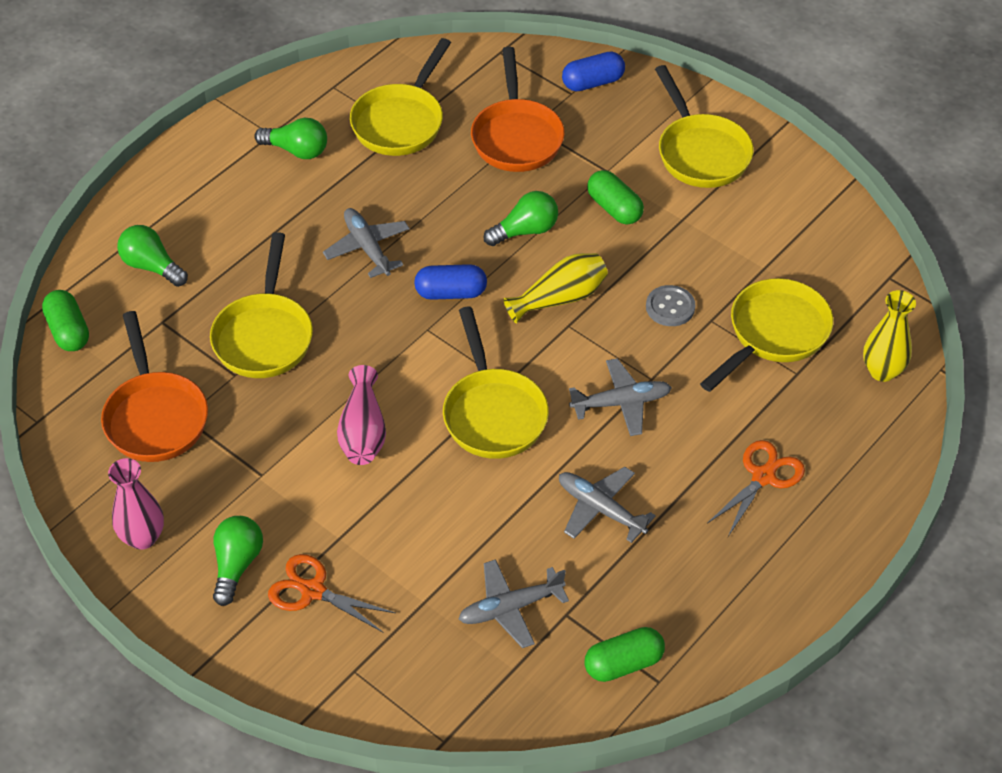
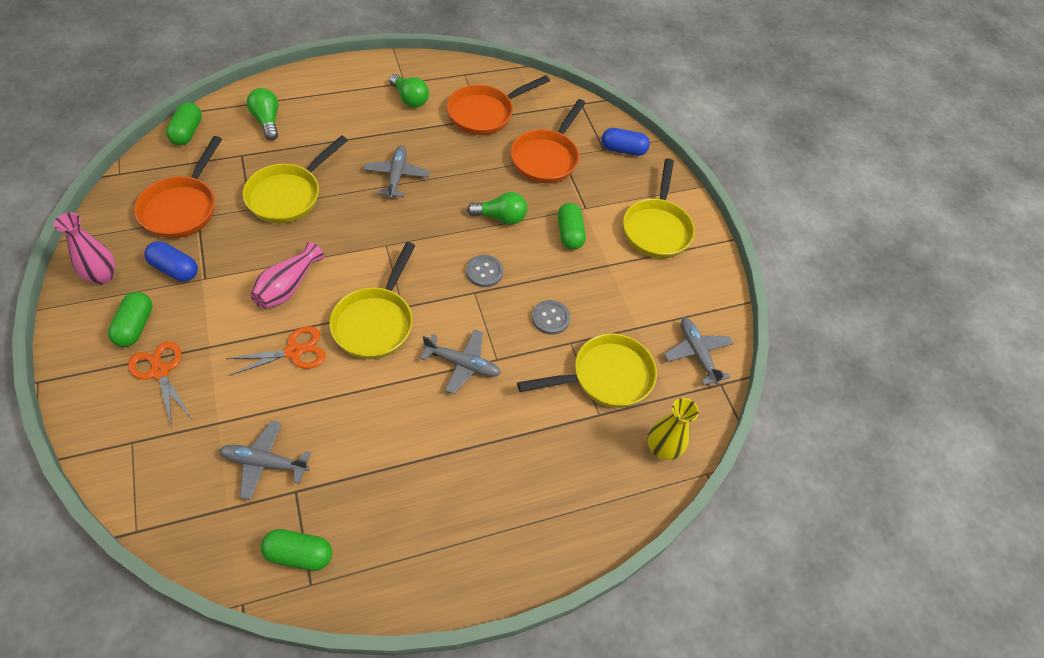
camera: 25 degrees right, 5 degrees up
(237, 565) = (135, 326): green light bulb -> green capsule
(401, 122) = (485, 113): yellow pan -> orange pan
(451, 292) = (420, 230): blue capsule -> blue capsule (175, 269)
(560, 298) = (484, 272): yellow vase -> grey button
(600, 509) = (384, 430): grey plane -> grey plane (697, 353)
(763, 476) = (513, 476): orange scissors -> orange scissors (294, 351)

